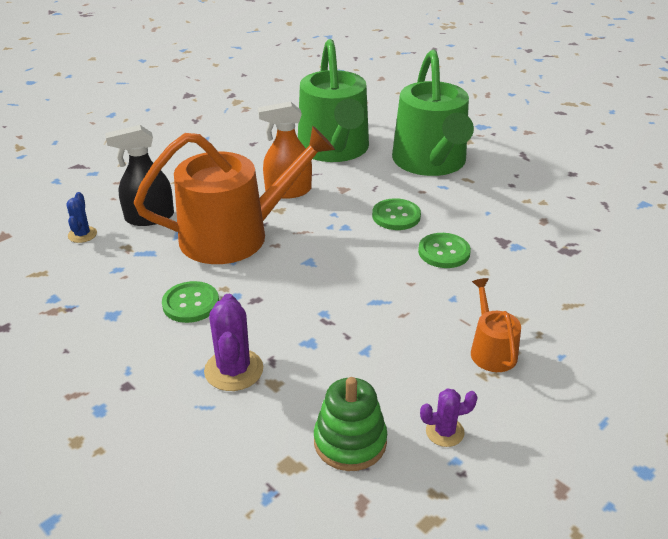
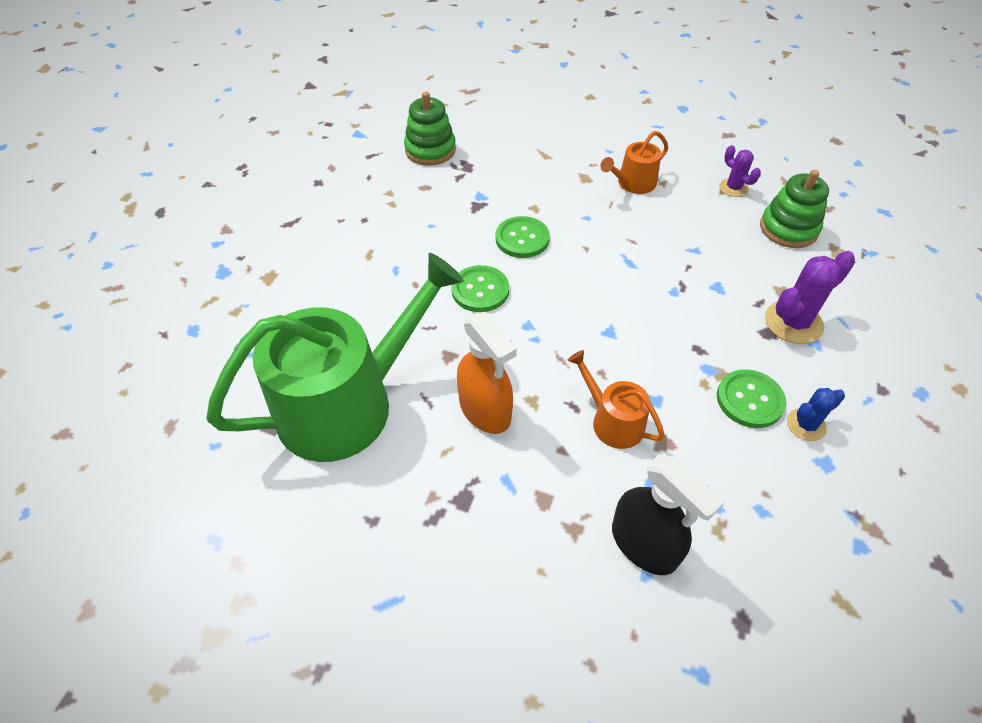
camera: 115 degrees left, 15 degrees up
(82, 234) = (739, 610): blue cactus -> blue cactus (806, 425)
(234, 235) = (612, 421): orange watering can -> orange watering can, size x0.45
(431, 162) = (342, 294): green watering can -> none
(603, 236) = (430, 150): none -> green stacking toy

